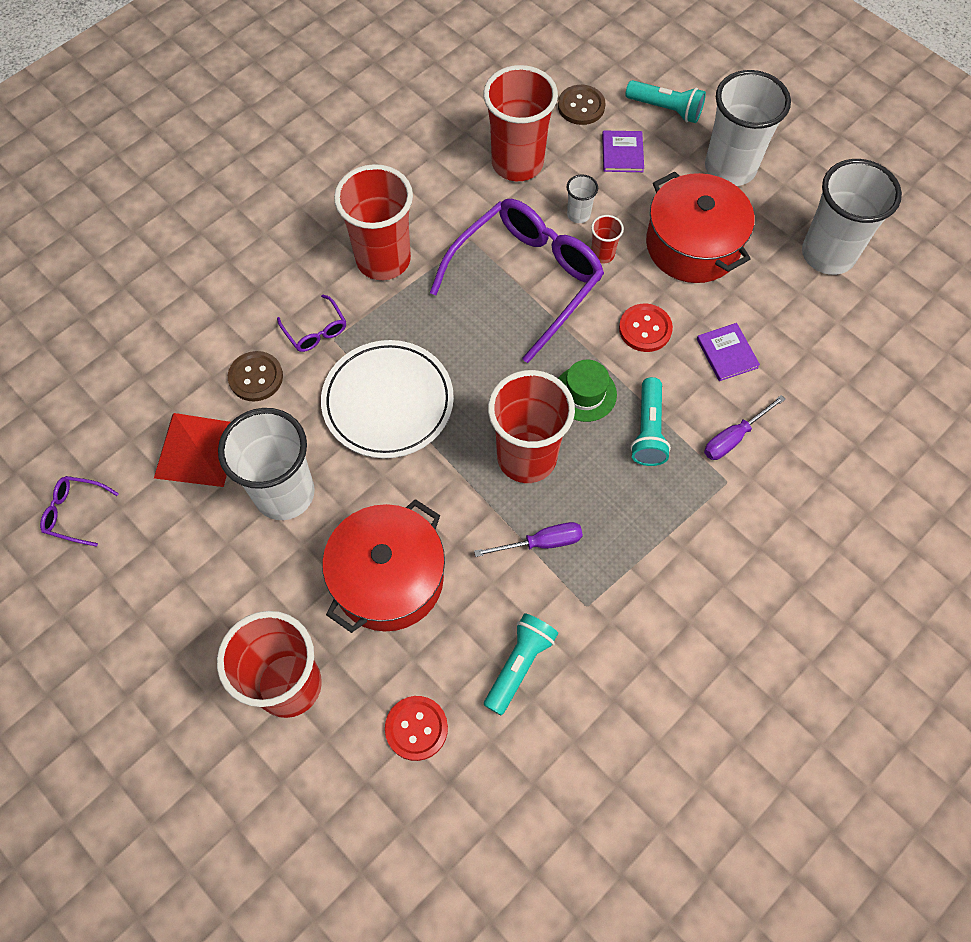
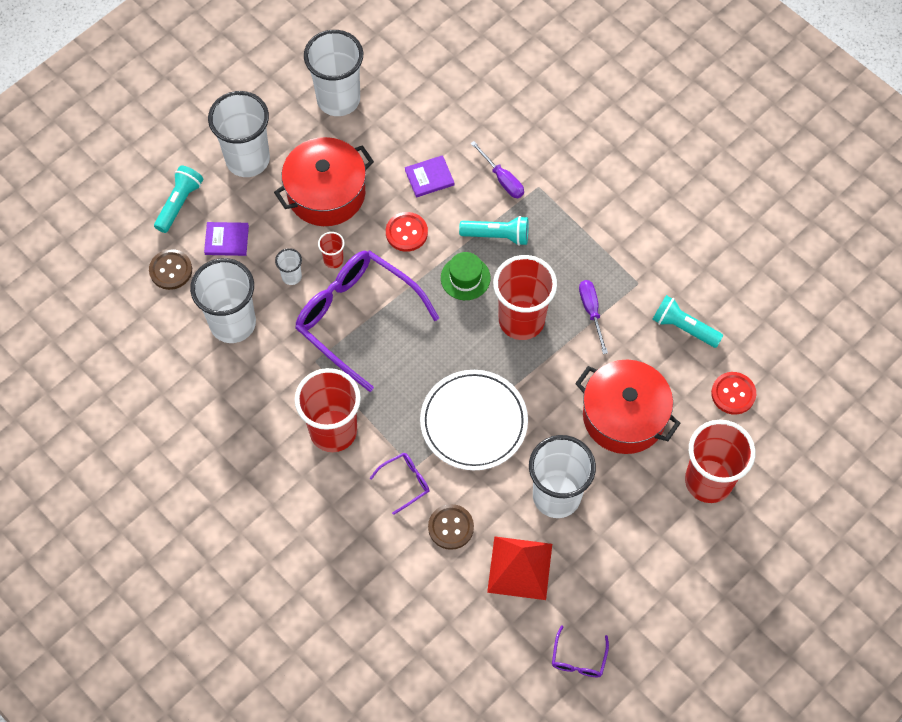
camera: 90 degrees left, 0 degrees up
(517, 163) = (233, 323): red cup -> white cup

